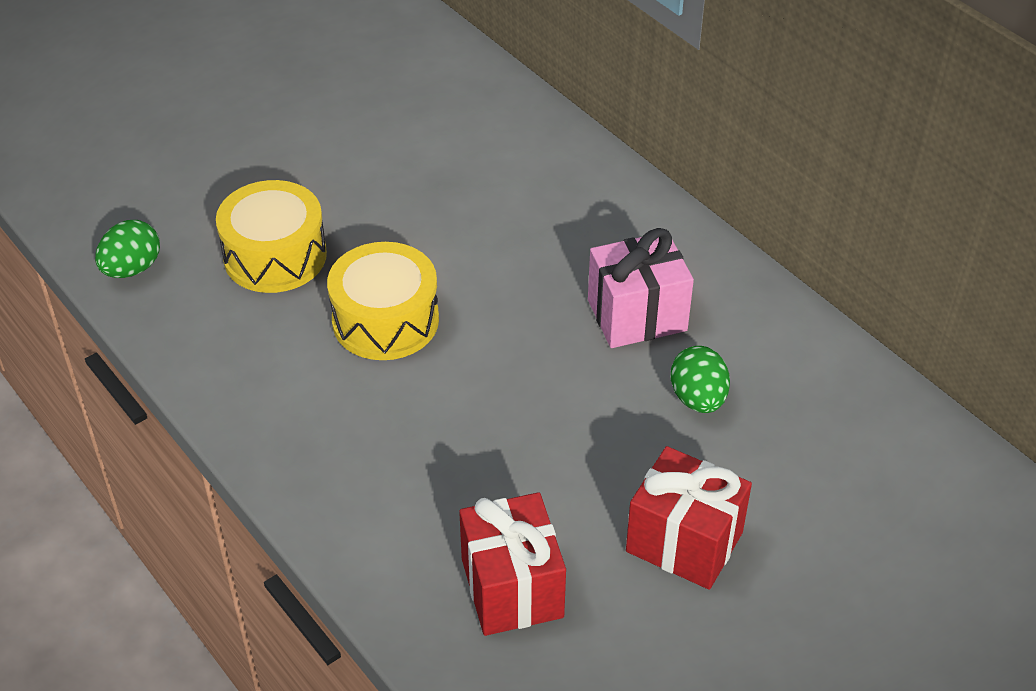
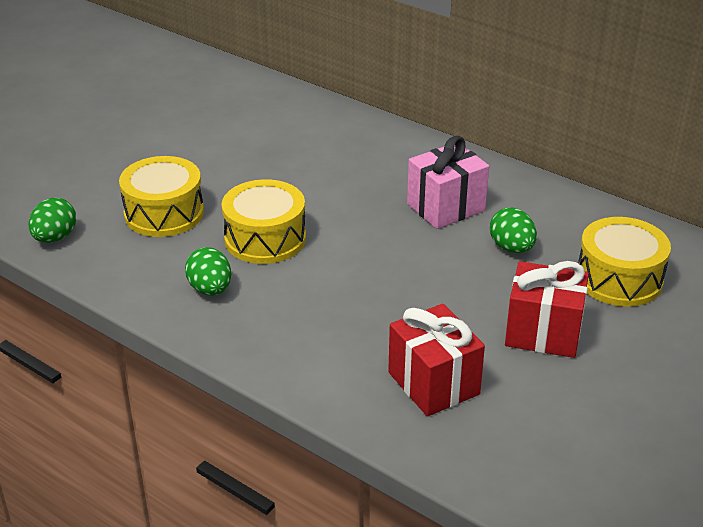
camera: 15 degrees left, 10 degrees down
(290, 386) = (210, 289): none -> green egg
(822, 478) = (619, 279): none -> yellow drum

